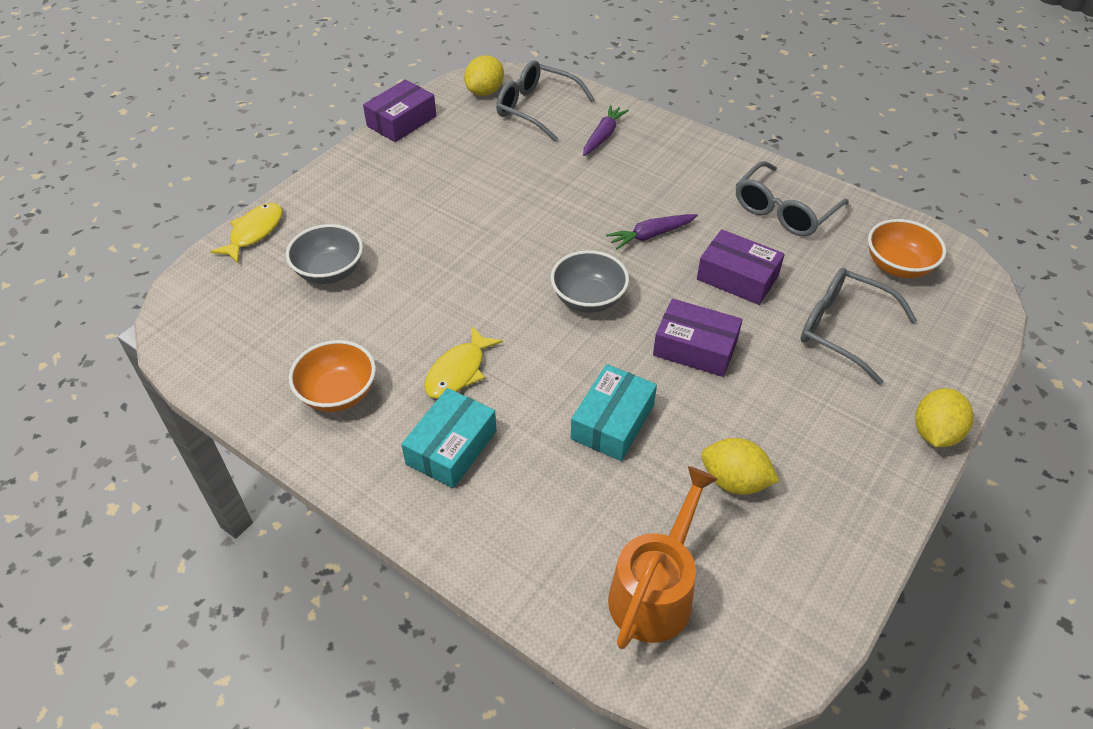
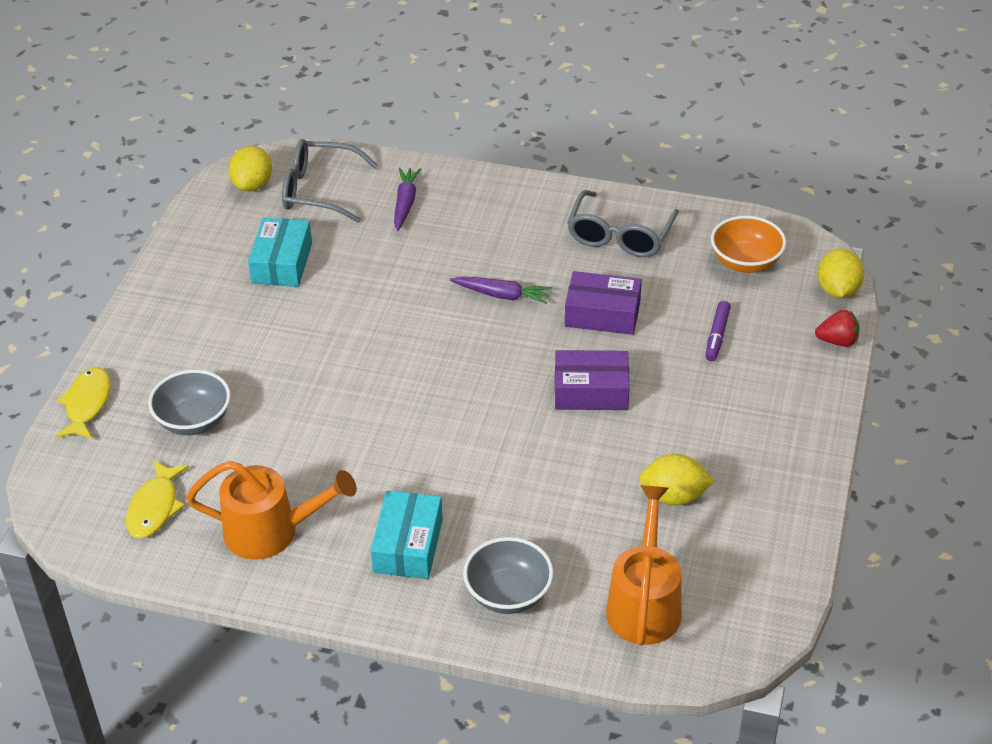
camera: 20 degrees left, 5 degrees down
(338, 393) = (272, 531): orange bowl -> orange watering can
(401, 121) = (178, 242): purple box -> none
(458, 371) = (378, 477): yellow fish -> yellow fish (155, 507)
(588, 299) = (470, 374): grey bowl -> grey bowl (508, 594)
(612, 422) = (545, 479): turquoise box -> turquoise box (282, 263)
(651, 235) = (502, 295): purple carrot -> purple carrot turned 120 degrees counterclockwise
(842, 329) = (717, 336): grey glasses -> purple marker
(935, 433) = (828, 404): yellow lemon -> yellow lemon (838, 290)
(967, 369) = (837, 341): none -> red strawberry

